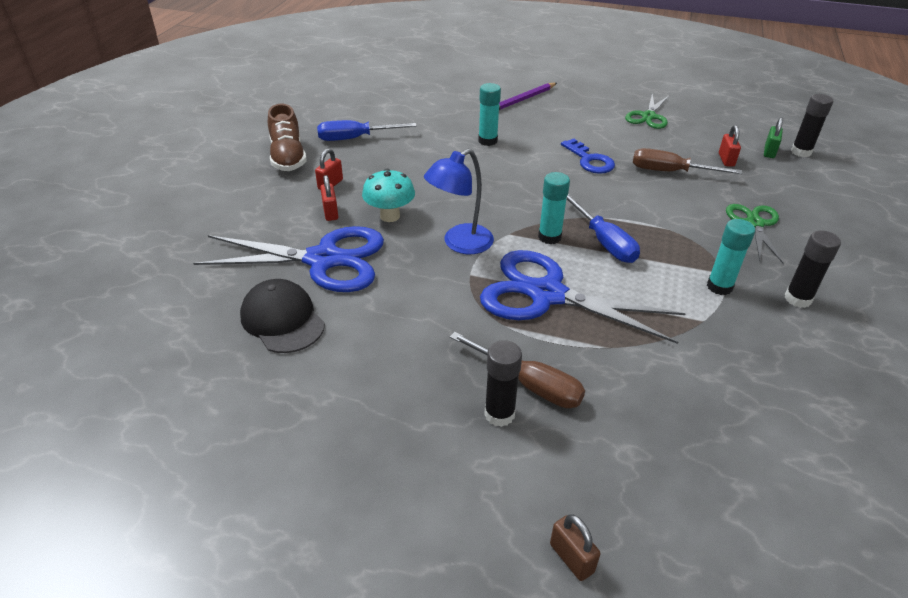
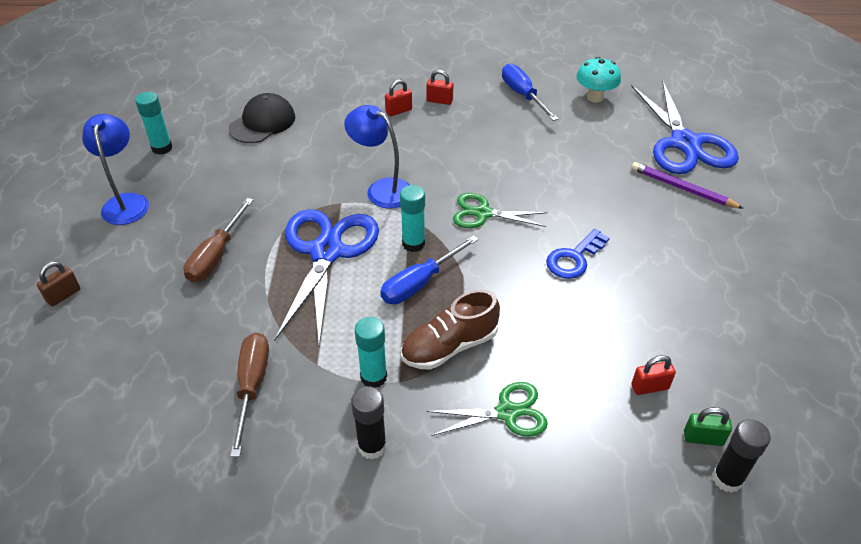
camera: 75 degrees right, 5 degrees up
(288, 157) = (470, 69): brown shoe -> brown shoe (449, 346)
(323, 259) = (335, 123): blue scissors -> blue scissors (685, 143)
(387, 477) = (126, 202): none -> blue lamp
(390, 216) = (407, 142): turquoise mushroom -> turquoise mushroom (595, 97)
(487, 141) = (570, 177): turquoise glue stick -> turquoise glue stick (162, 148)
(499, 414) = (184, 244): black glue stick -> none
(648, 116) = (720, 304): green scissors -> green scissors (483, 213)
(670, 172) = (587, 330): brown screwdriver -> brown screwdriver (252, 386)

